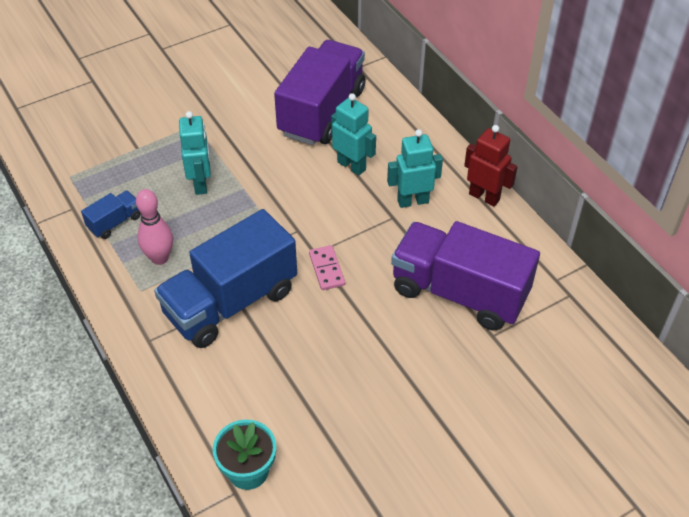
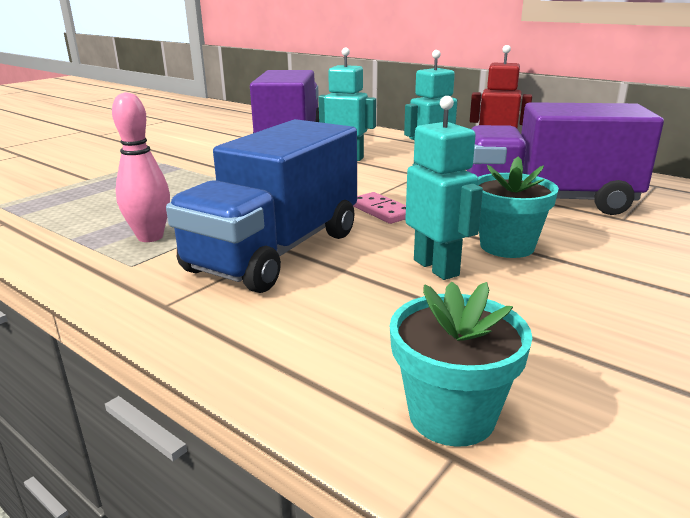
camera: 20 degrees left, 25 degrees down
(115, 222) = (72, 223): blue truck -> none
(201, 183) = (181, 186): turquoise robot -> turquoise robot (436, 267)
(380, 344) = (507, 246): none -> turquoise flower pot

